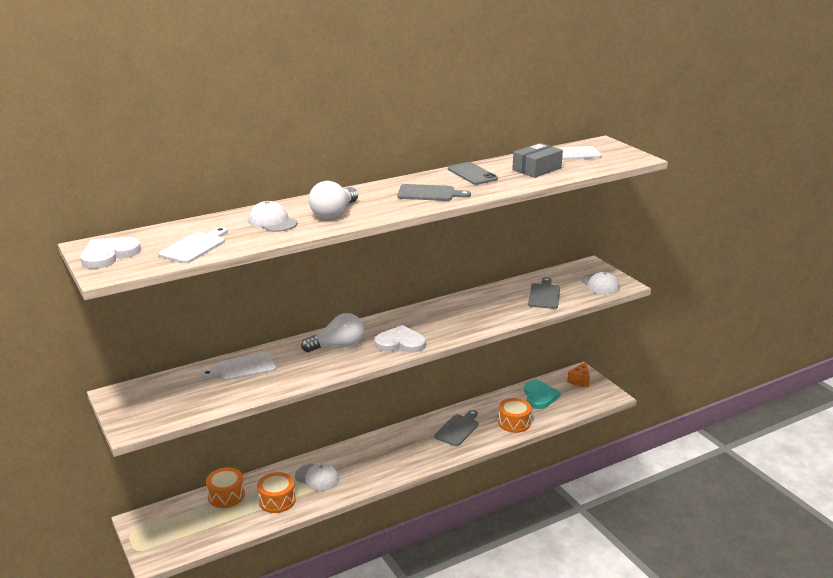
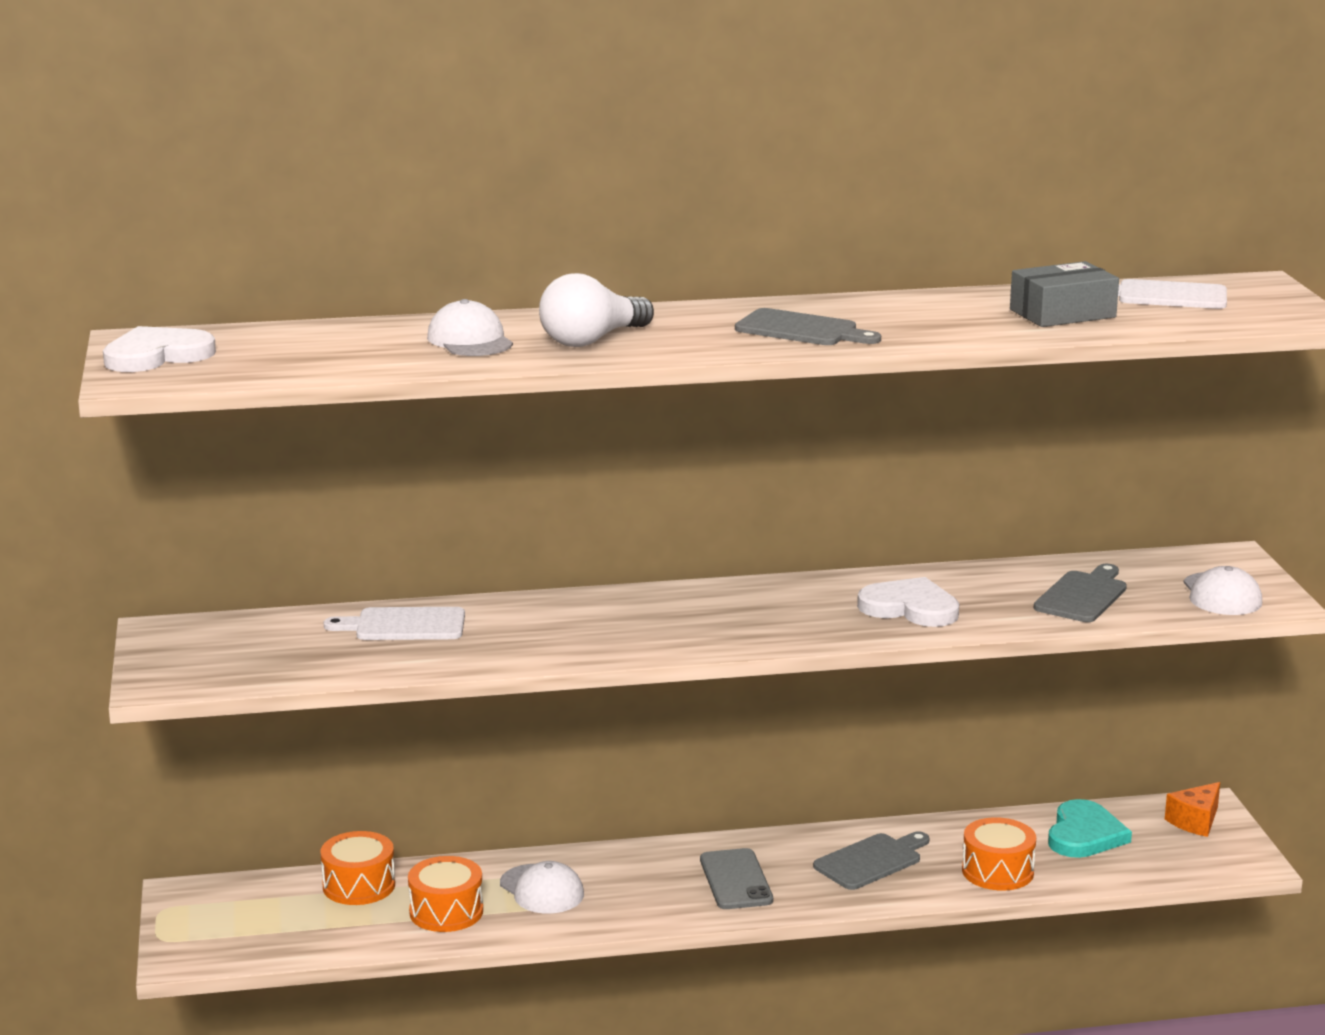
camera: 20 degrees right, 5 degrees down
(195, 247) = (305, 361): white cutting board -> none
(337, 346) = (599, 618): white light bulb -> none
(400, 343) = (723, 631): white heart -> white heart (910, 608)
(472, 174) = (920, 308): grey phone -> grey phone (736, 880)

